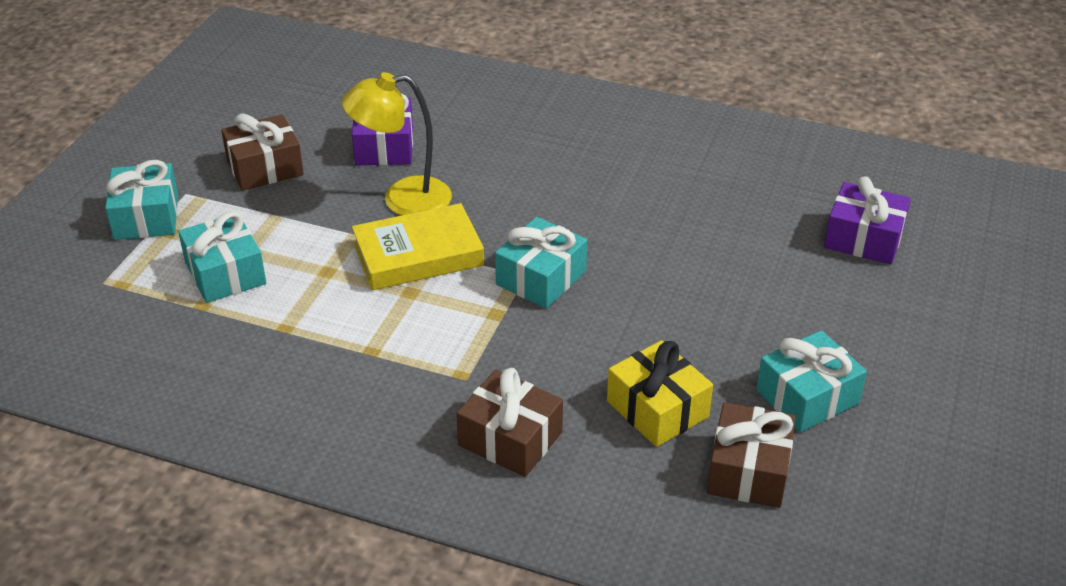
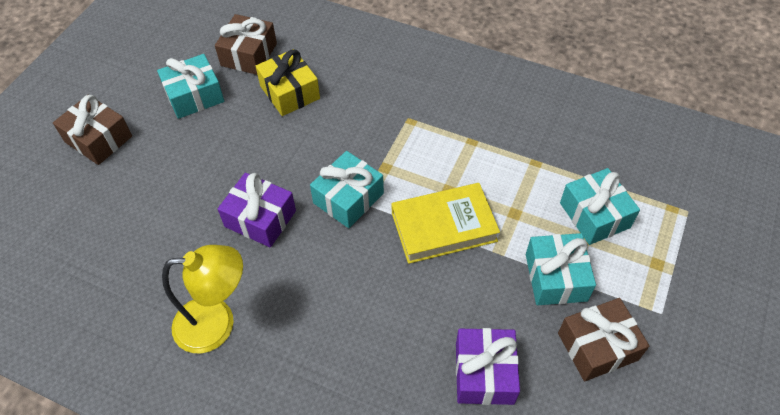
camera: 175 degrees left, 15 degrees up
(146, 217) = (685, 283): turquoise gift -> turquoise gift (556, 277)
(403, 199) = (460, 293): yellow lamp -> yellow lamp (217, 323)
(510, 438) = (382, 78): brown gift -> brown gift (98, 139)
(863, 238) = (83, 225): purple gift -> purple gift (260, 218)

